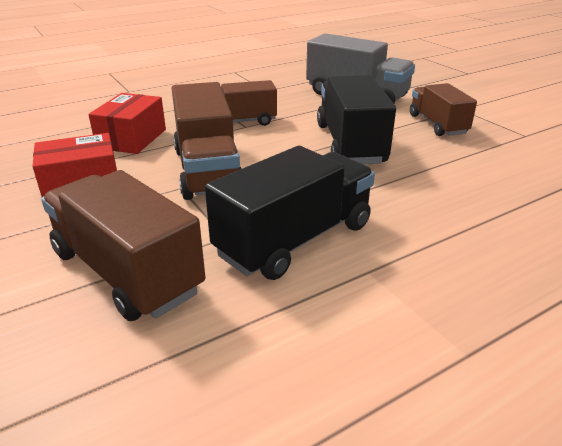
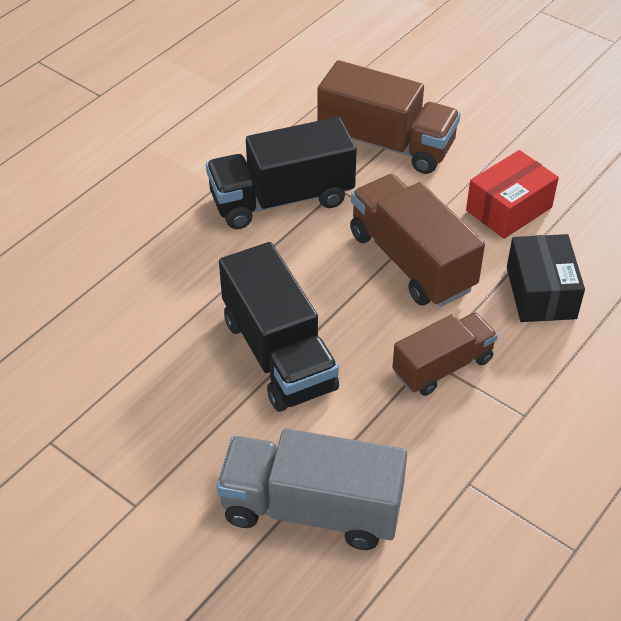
camera: 160 degrees right, 15 degrees up
(132, 139) = (541, 293): red box -> black box
(295, 239) = (281, 199): black truck -> black truck turned 45 degrees clockwise
(437, 124) = (171, 439): brown truck -> none

